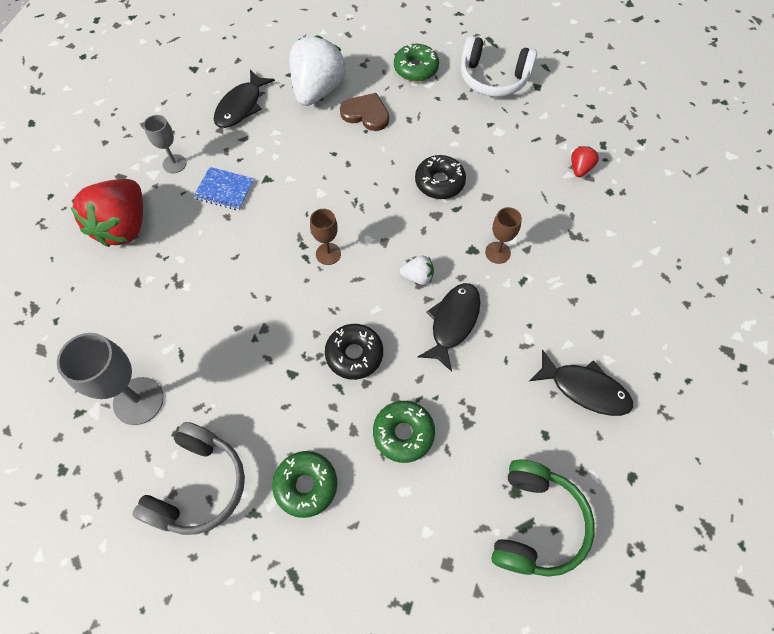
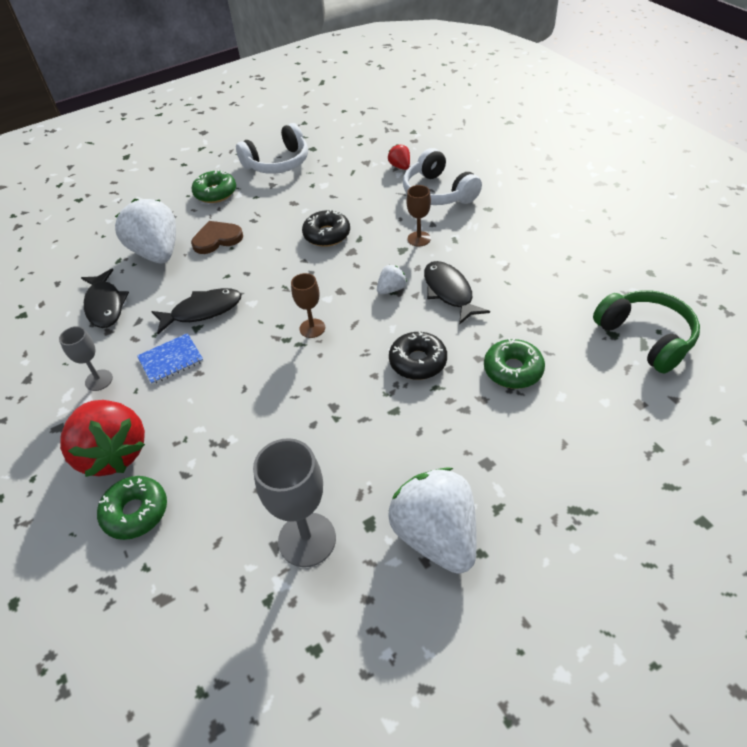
camera: 45 degrees left, 15 degrees down
(199, 485) = (436, 535): grey headphones -> white strawberry
(306, 485) = (503, 456): green donut -> green donut (135, 512)
(574, 223) = (438, 192): none -> white headphones
(584, 389) = (567, 257): black fish -> black fish (202, 311)

